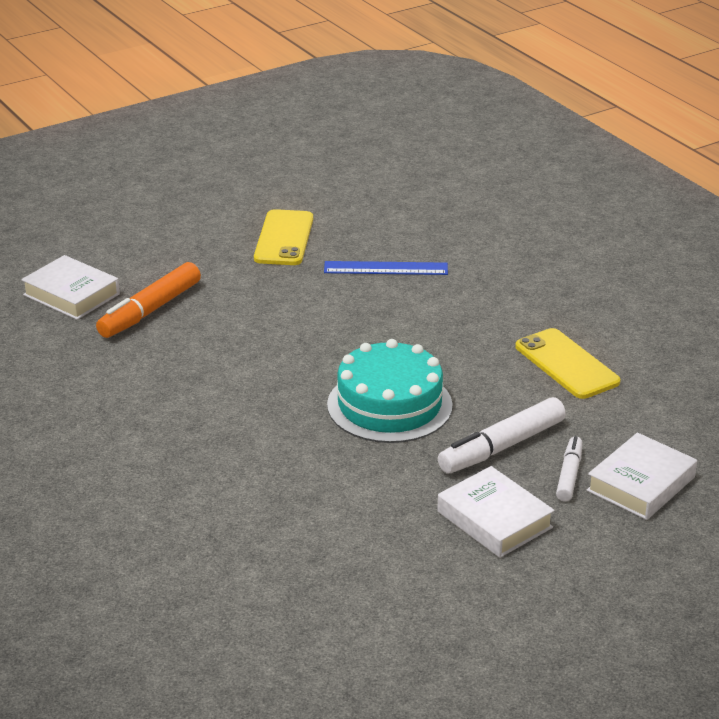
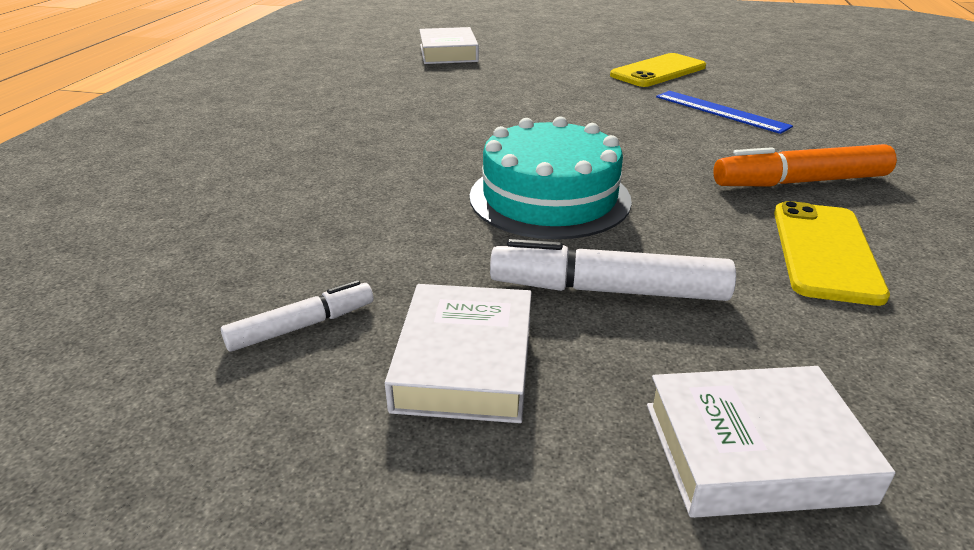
camera: 45 degrees right, 0 degrees up
(150, 310) = (480, 74): orange marker -> orange marker (800, 182)
(569, 475) = (650, 370): white marker -> white marker (301, 326)

